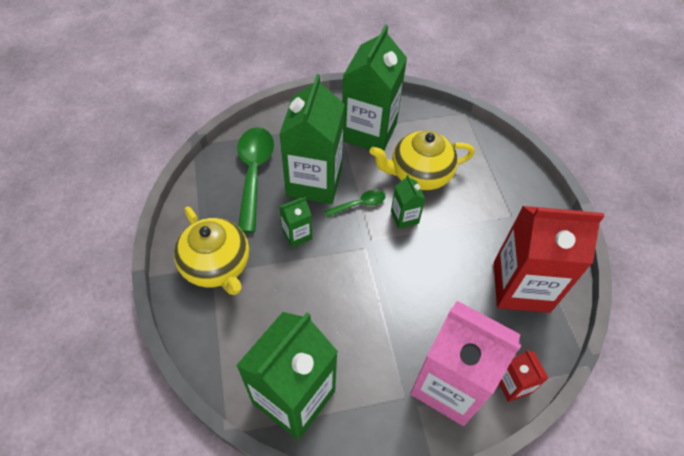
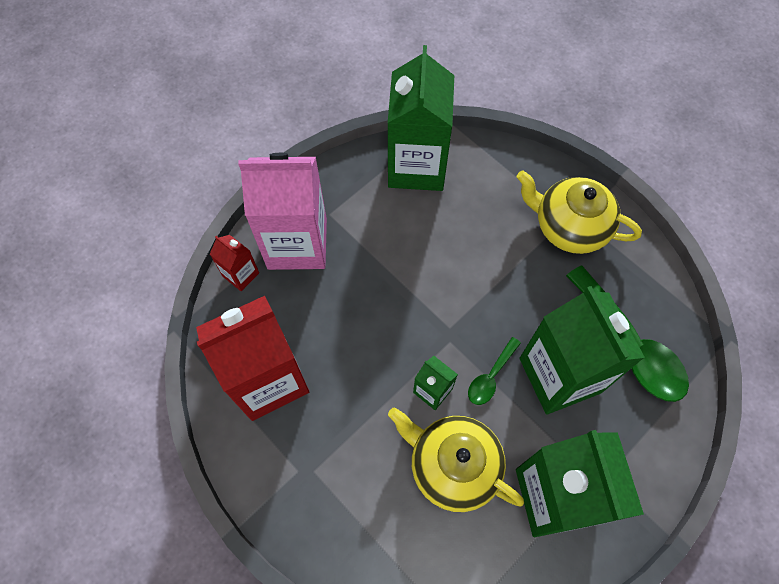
camera: 150 degrees right, 10 degrees up
(297, 235) = (525, 300): green carton -> none
(419, 174) = (452, 465): yellow teapot -> yellow teapot turned 105 degrees counterclockwise

